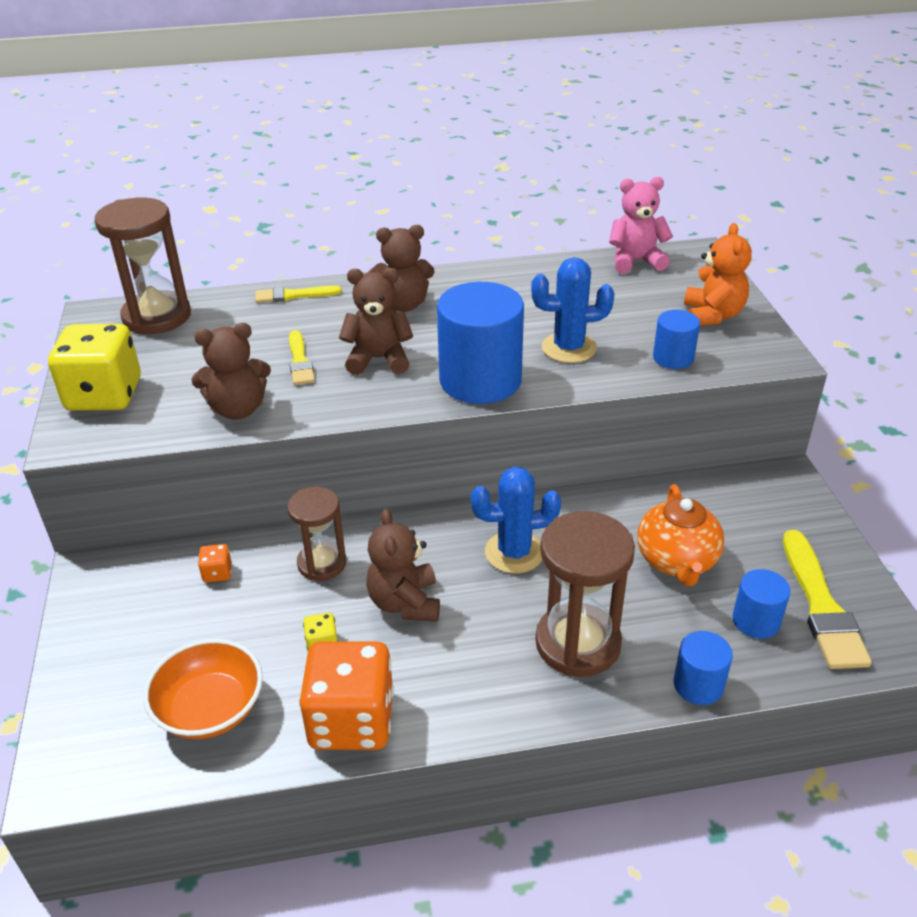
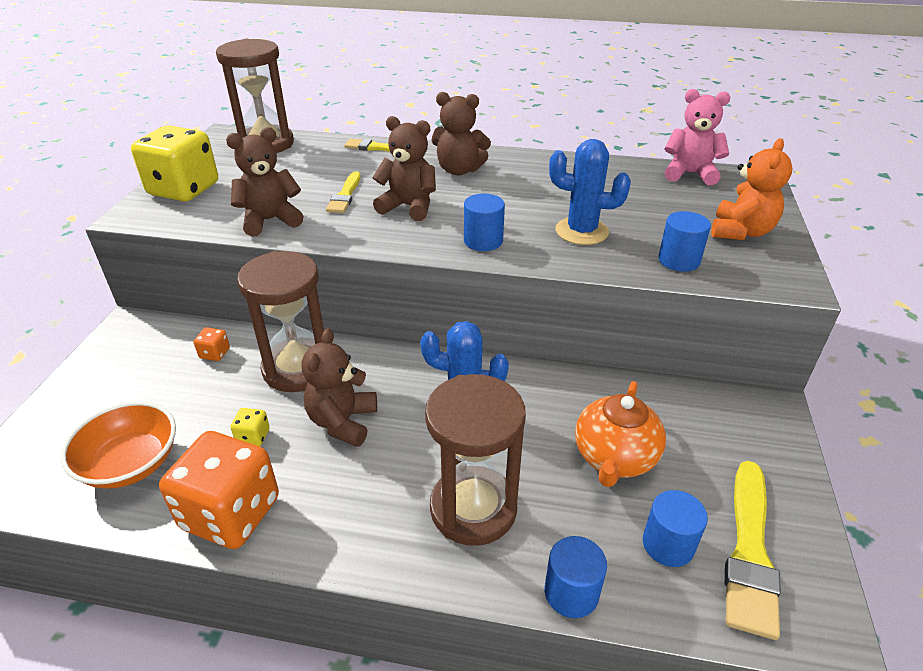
camera: 20 degrees right, 0 degrees up
(238, 409) = (270, 220): brown teddy bear -> brown teddy bear turned 150 degrees clockwise
(322, 563) = (298, 368): brown hourglass -> brown hourglass, size x1.59
(480, 380) = (483, 241): blue cylinder -> blue cylinder, size x0.51

